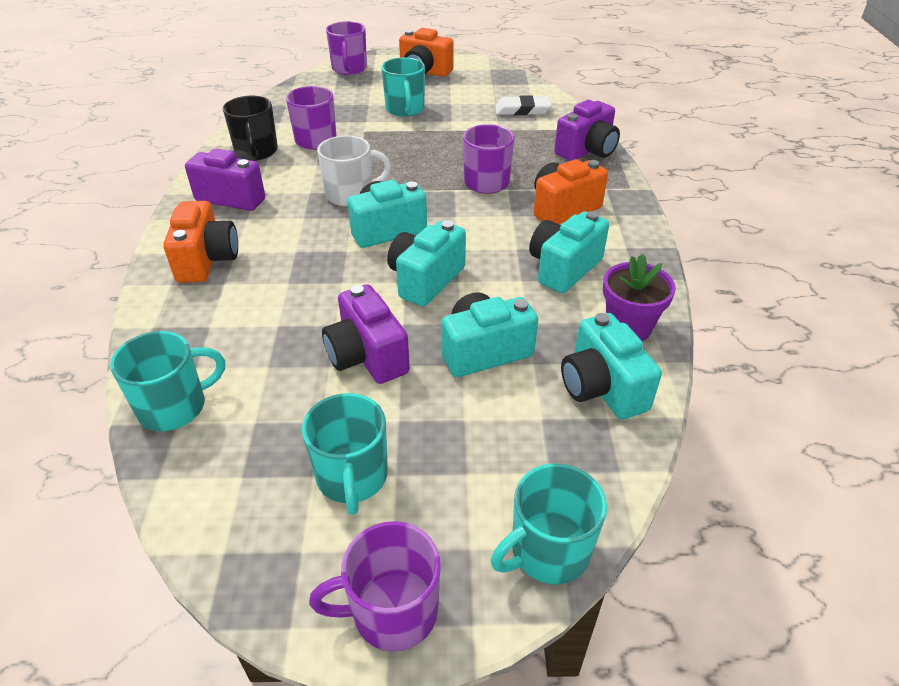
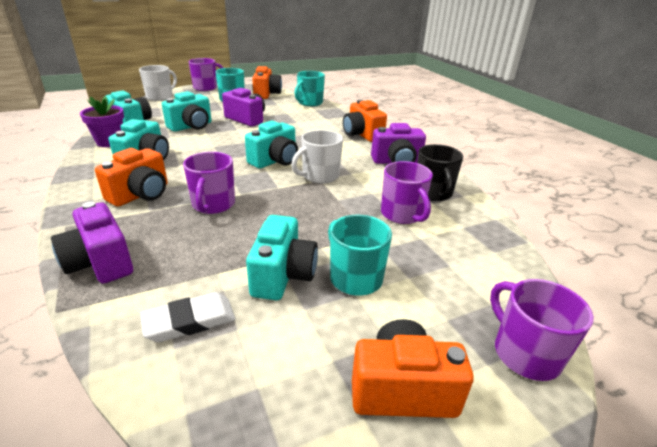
camera: 155 degrees right, 10 degrees down
(237, 496) = (266, 94): none -> orange camera
(256, 152) = (433, 193): black mug -> black mug turned 150 degrees counterclockwise
(425, 280) = (234, 143): turquoise camera -> turquoise camera (283, 275)
(548, 551) = (160, 97): turquoise mug -> white mug
(587, 151) = (100, 263): purple camera -> purple camera turned 60 degrees counterclockwise

